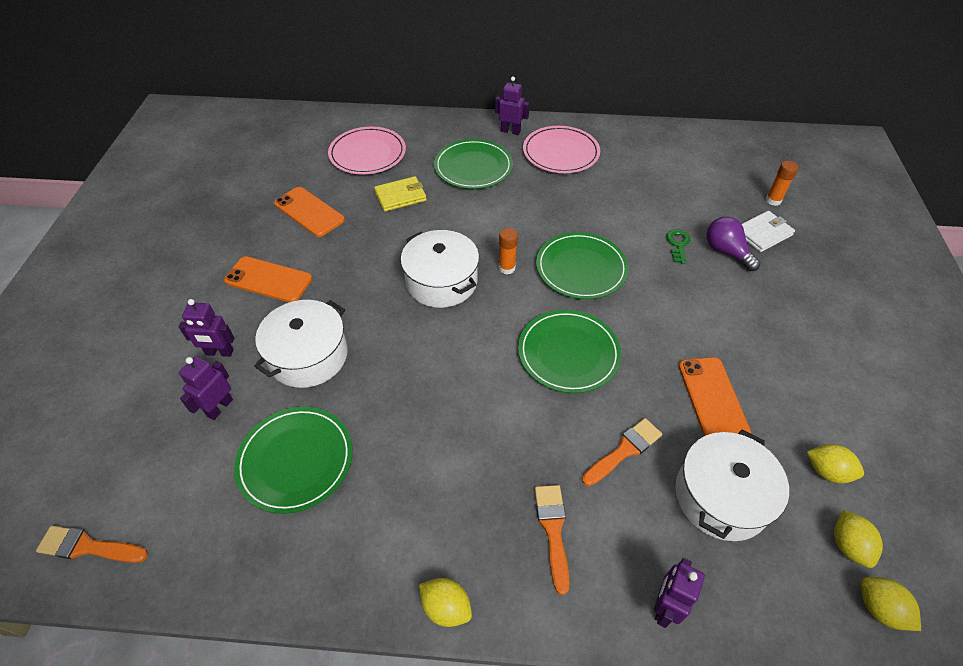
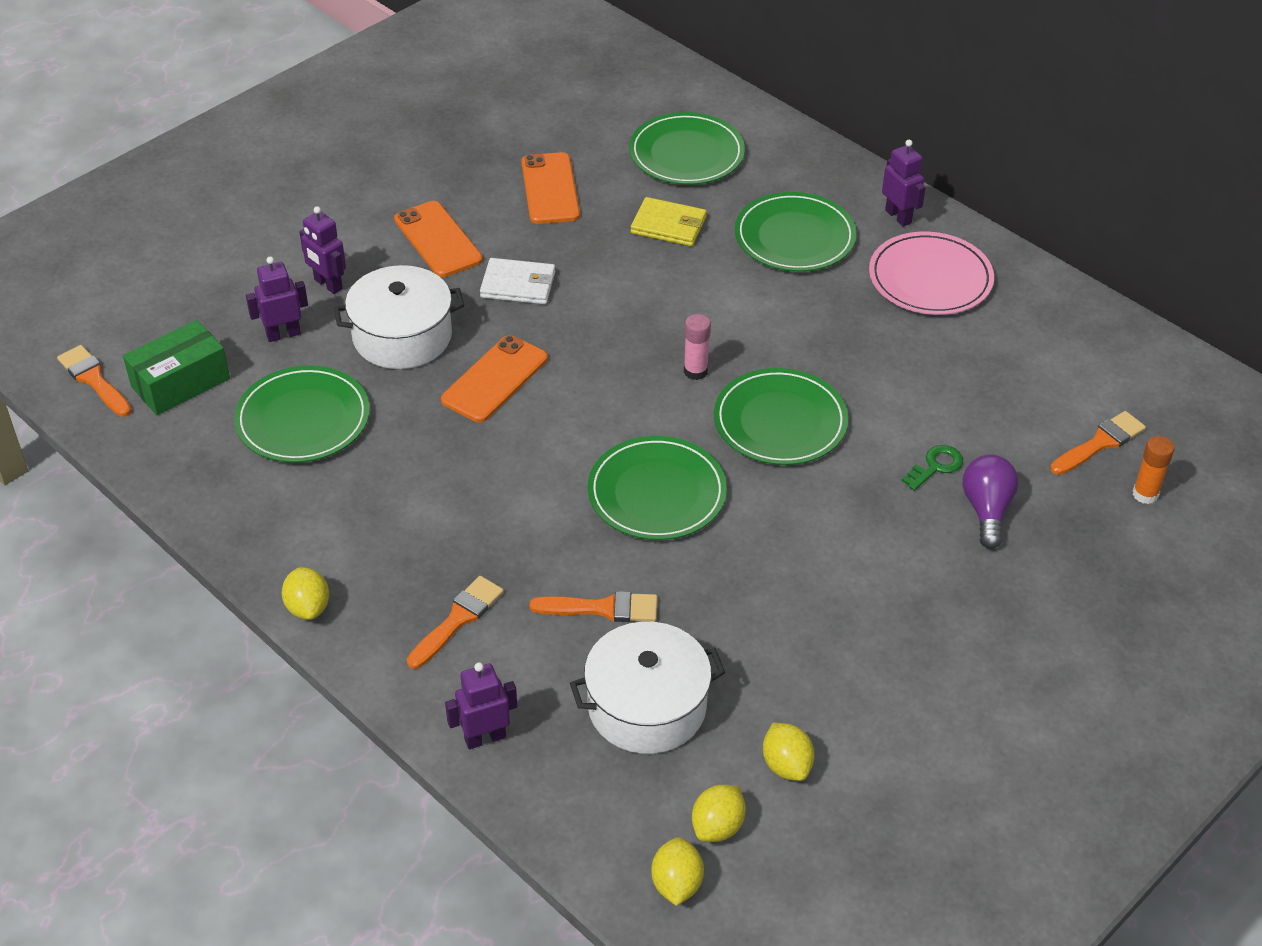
camera: 40 degrees right, 5 degrees down
(170, 498) = (180, 383): none -> green box
(367, 154) = (686, 154): pink plate -> green plate
(441, 281) = (608, 343): white pot -> none
(507, 268) = (695, 371): orange glue stick -> pink glue stick
(712, 399) = (755, 629): orange phone -> orange phone (495, 379)
(726, 188) = (1100, 443): none -> orange brush
(763, 233) = (1069, 521): white wallet -> white wallet (518, 285)

